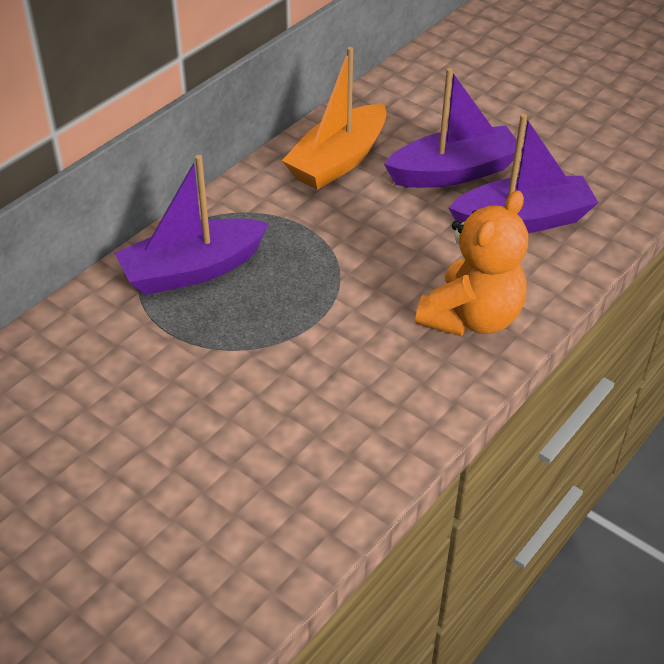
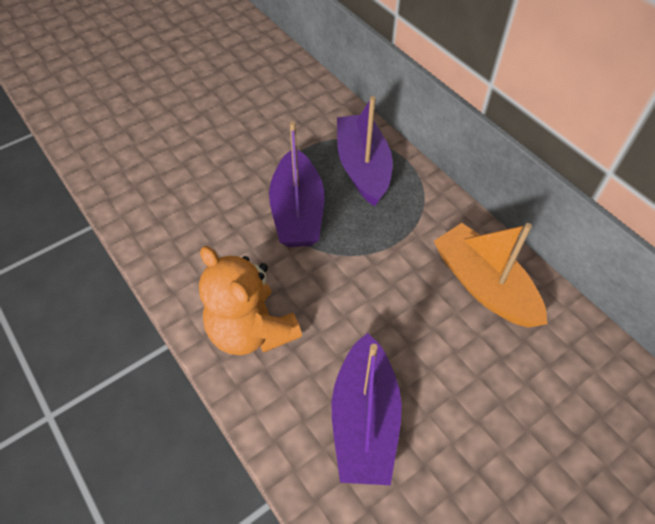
camera: 105 degrees right, 10 degrees up
(454, 172) = (452, 380): purple boat -> purple boat (297, 212)

